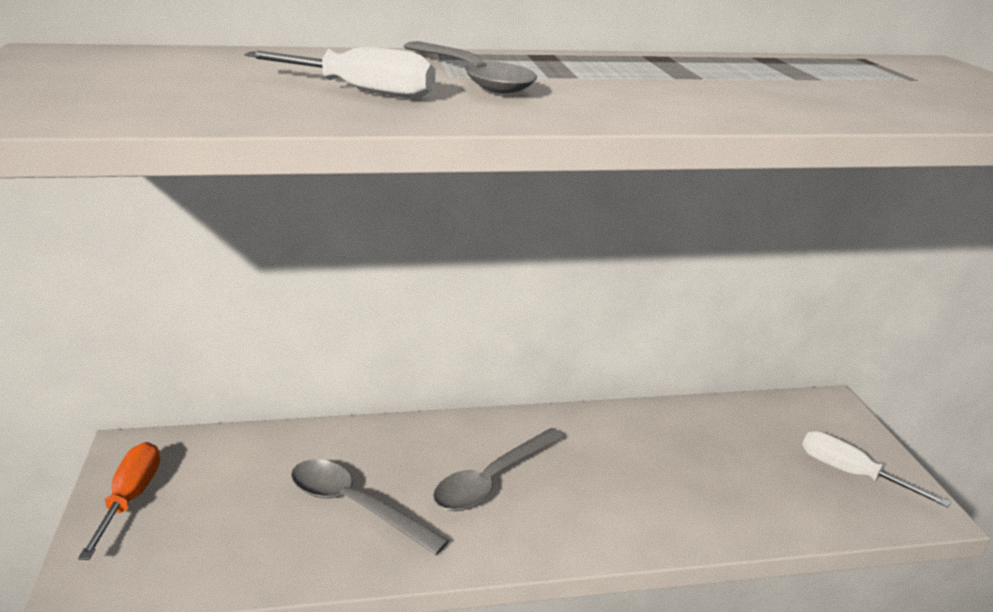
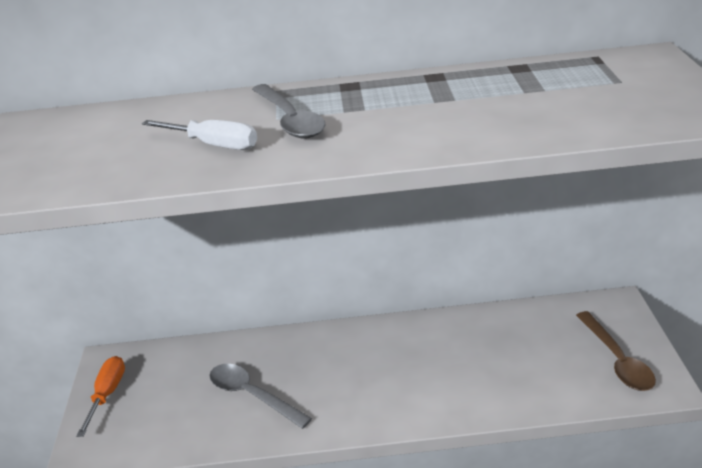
camera: 10 degrees right, 5 degrees up
(493, 479) = (348, 373): grey spoon -> none
(852, 474) = (617, 360): white screwdriver -> brown spoon

